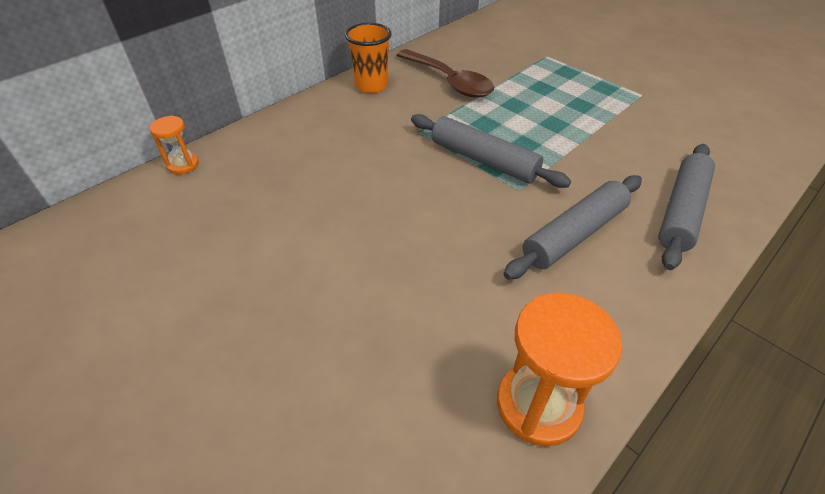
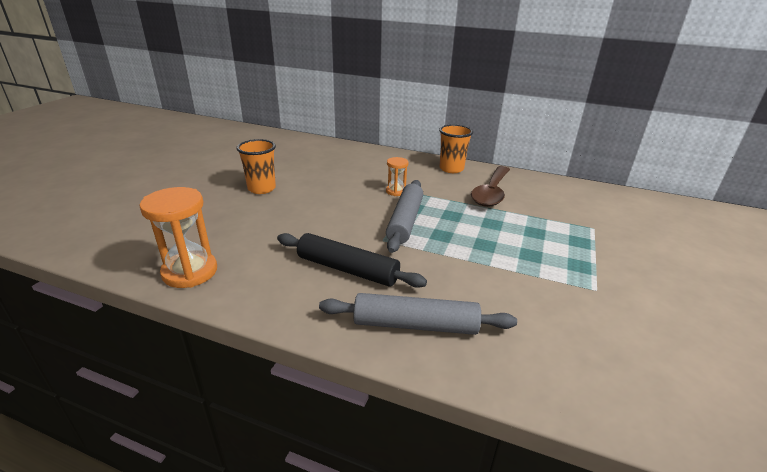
camera: 65 degrees right, 15 degrees down
(183, 165) = (327, 142): orange hourglass -> orange hourglass (396, 191)
(305, 277) = (261, 188): none -> orange cup
(574, 234) = (347, 269): grey rolling pin -> black rolling pin

